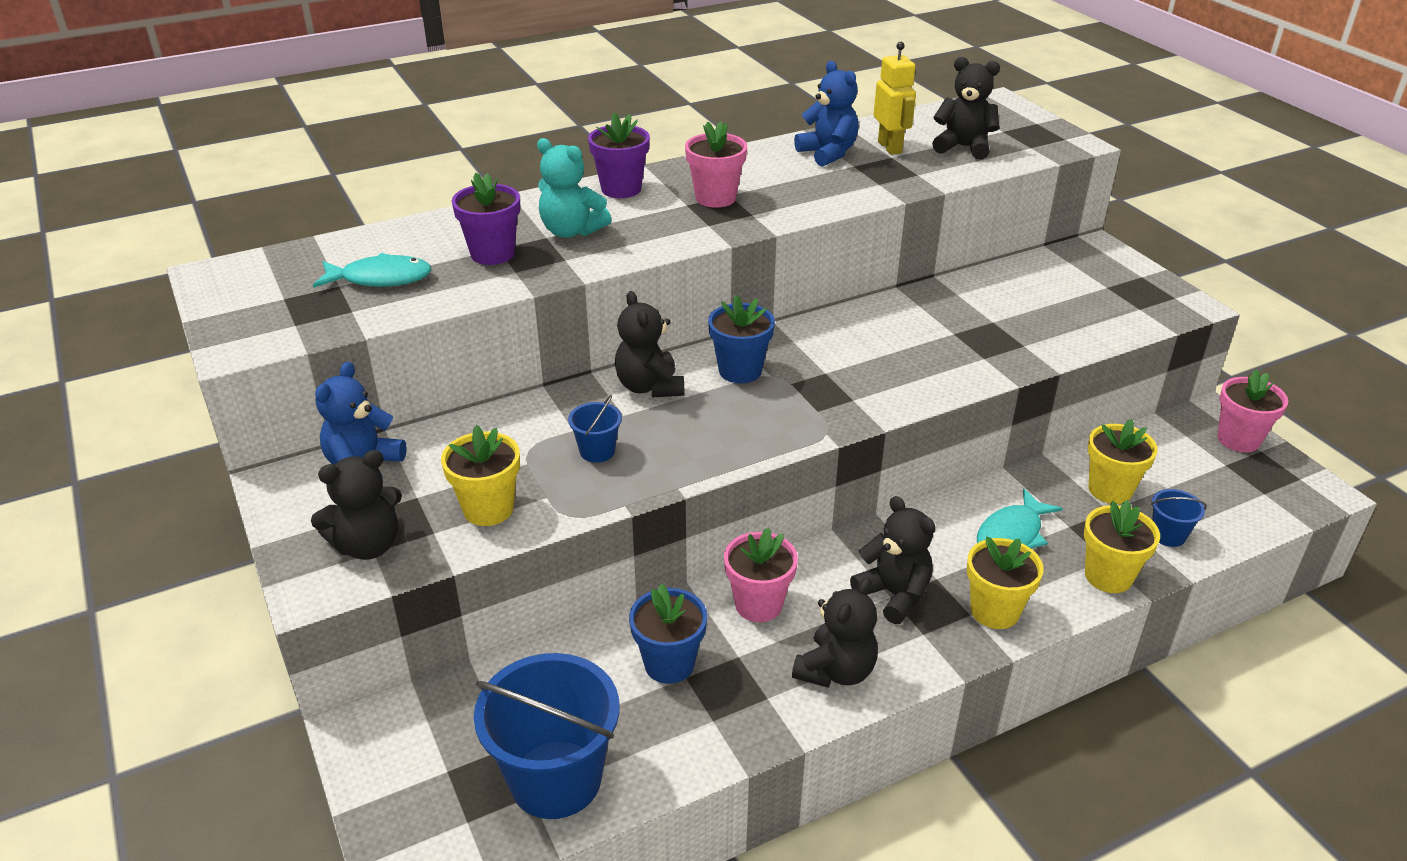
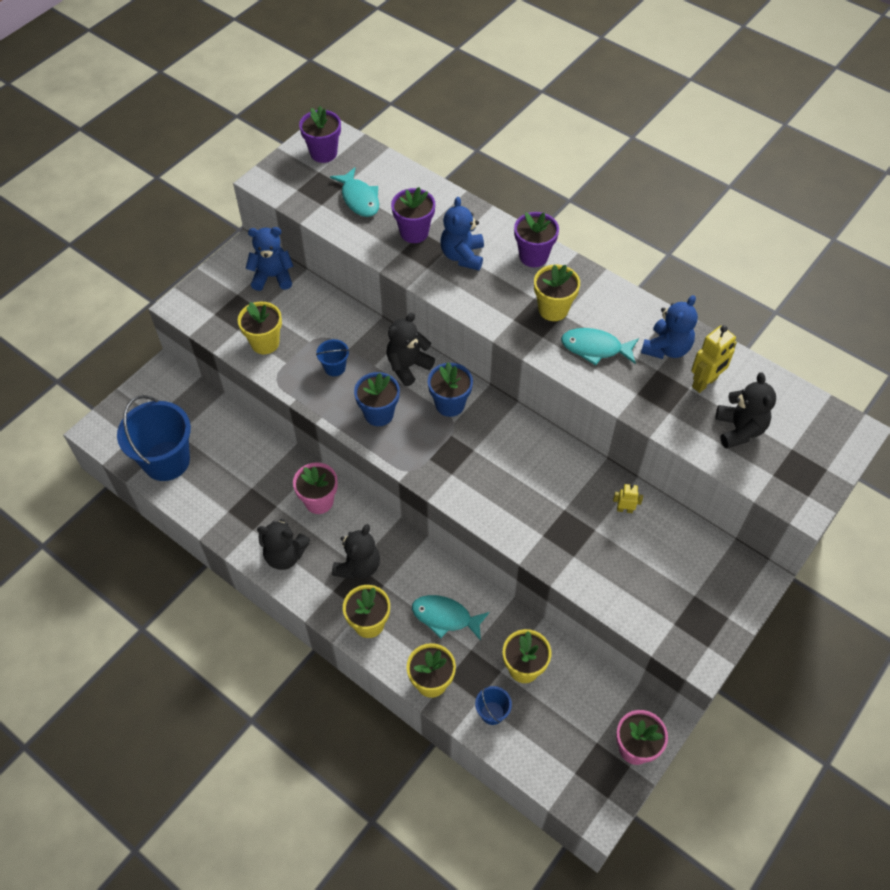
camera: 65 degrees right, 20 degrees up
(253, 285) = (323, 153): none -> purple flower pot
(368, 545) = (217, 309): black teddy bear -> none
(571, 231) = (462, 256): turquoise teddy bear -> blue teddy bear
(669, 664) = (257, 477): blue flower pot -> blue flower pot (379, 414)
(715, 198) = (553, 309): pink flower pot -> yellow flower pot
(796, 189) = (595, 348): none -> turquoise fish
(974, 295) = (624, 509): none -> yellow robot

